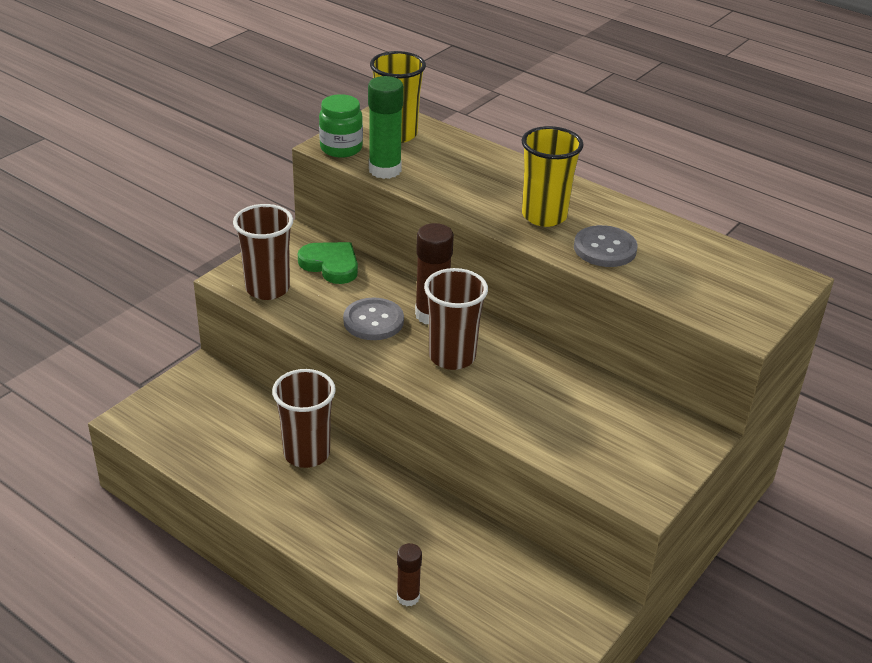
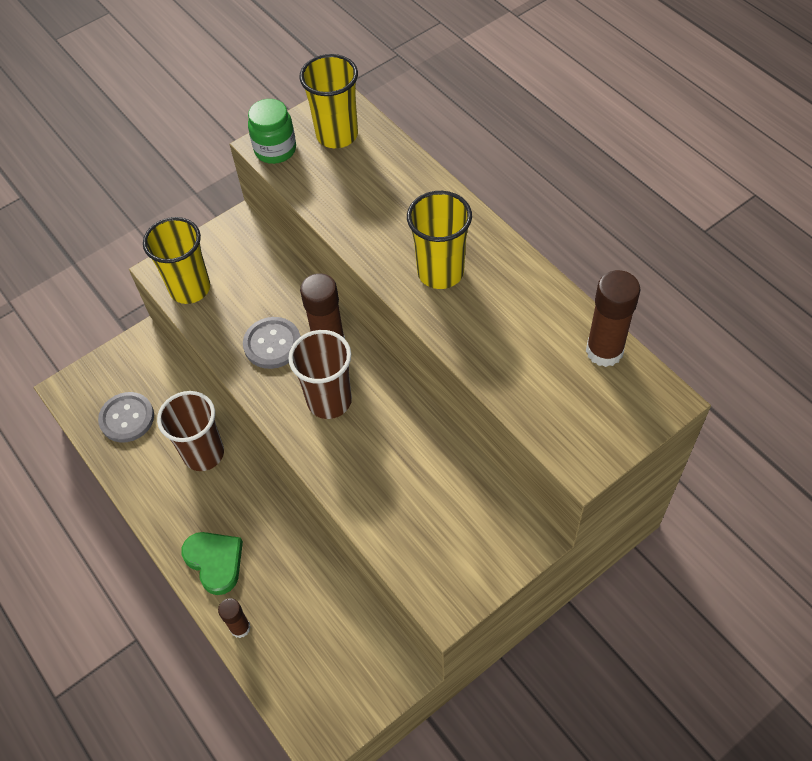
camera: 20 degrees right, 20 degrees up
(267, 288) = (190, 288): brown cup -> yellow cup
(331, 265) = (257, 266): green heart -> green heart (215, 562)
(385, 170) = (306, 186): green glue stick -> none
(605, 248) = (483, 327): grey button -> grey button (127, 418)
(722, 253) = (604, 351): none -> brown glue stick

